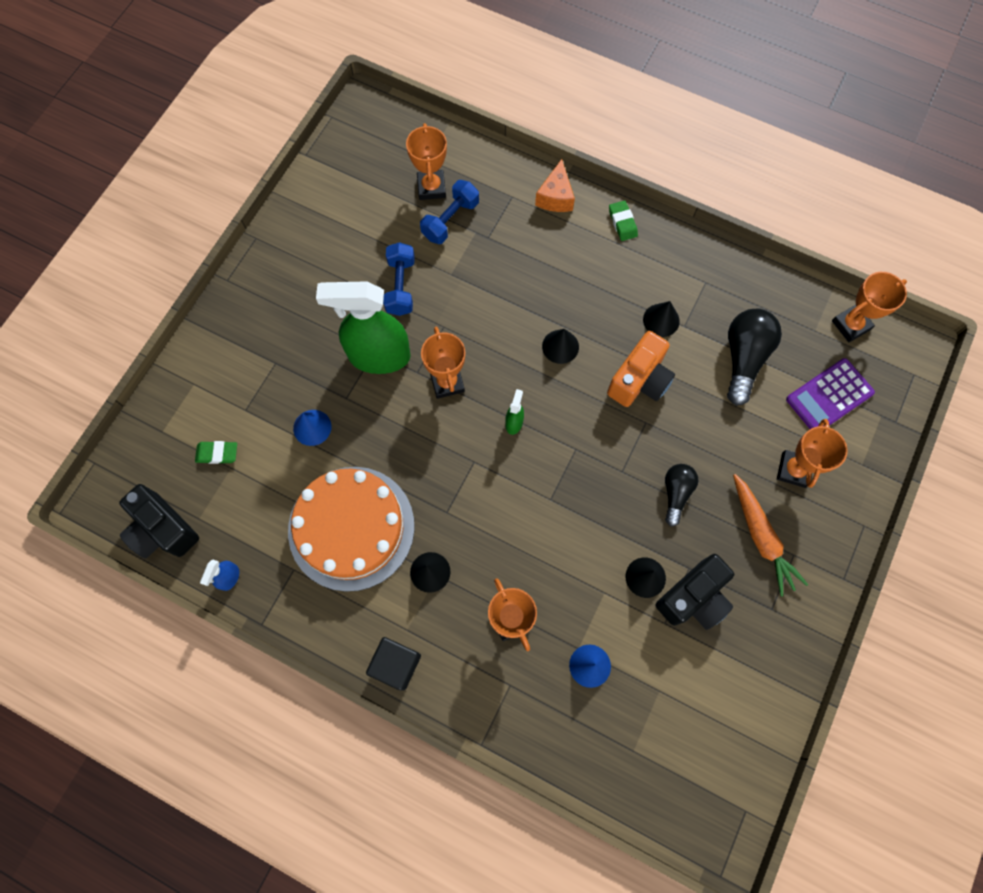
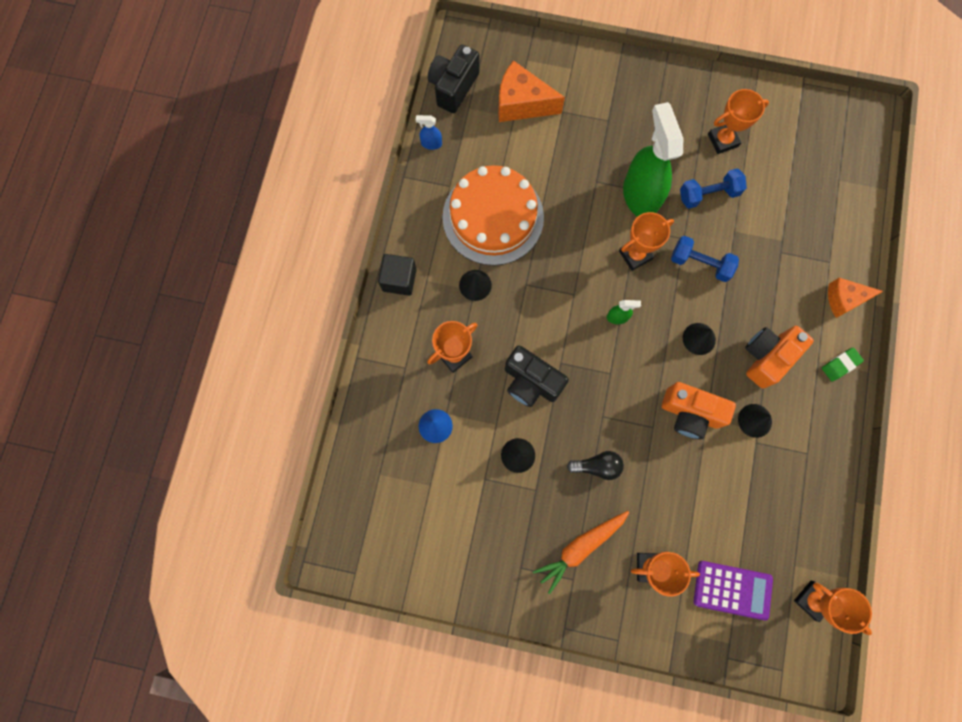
camera: 75 degrees right, 5 degrees up
(217, 453) = (522, 104): green eraser -> orange cheese
(312, 427) = (564, 164): blue cone -> none
(431, 187) = (812, 192): orange trophy -> orange trophy (723, 140)
(450, 220) = (786, 217): blue dumbbell -> blue dumbbell (700, 263)
(597, 287) = (766, 357): none -> orange camera
(693, 597) = (512, 498): black camera -> black camera (531, 382)
(743, 358) = (743, 503): black light bulb -> none
(829, 396) = (732, 589): purple calculator -> purple calculator turned 150 degrees clockwise

